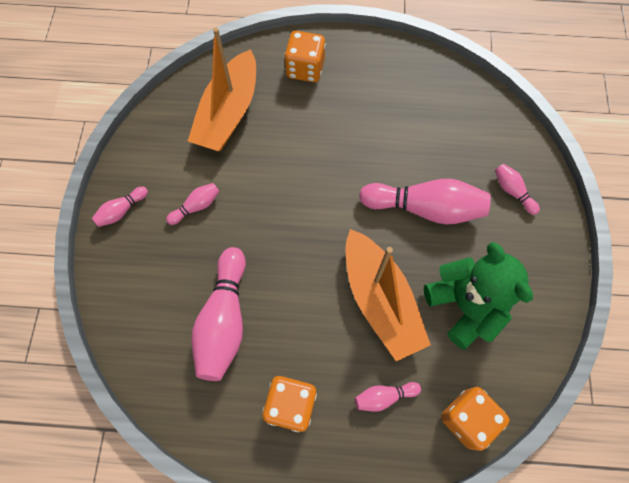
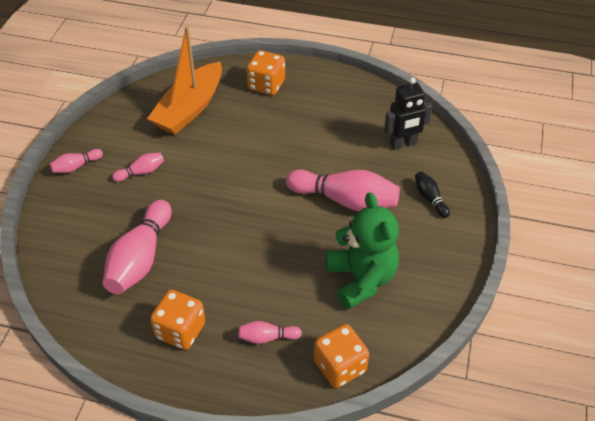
camera: 10 degrees right, 20 degrees down
(380, 300) = (284, 264): orange boat -> none
(469, 125) = (403, 144): none -> black robot
(512, 191) = (430, 198): pink bowling pin -> black bowling pin

